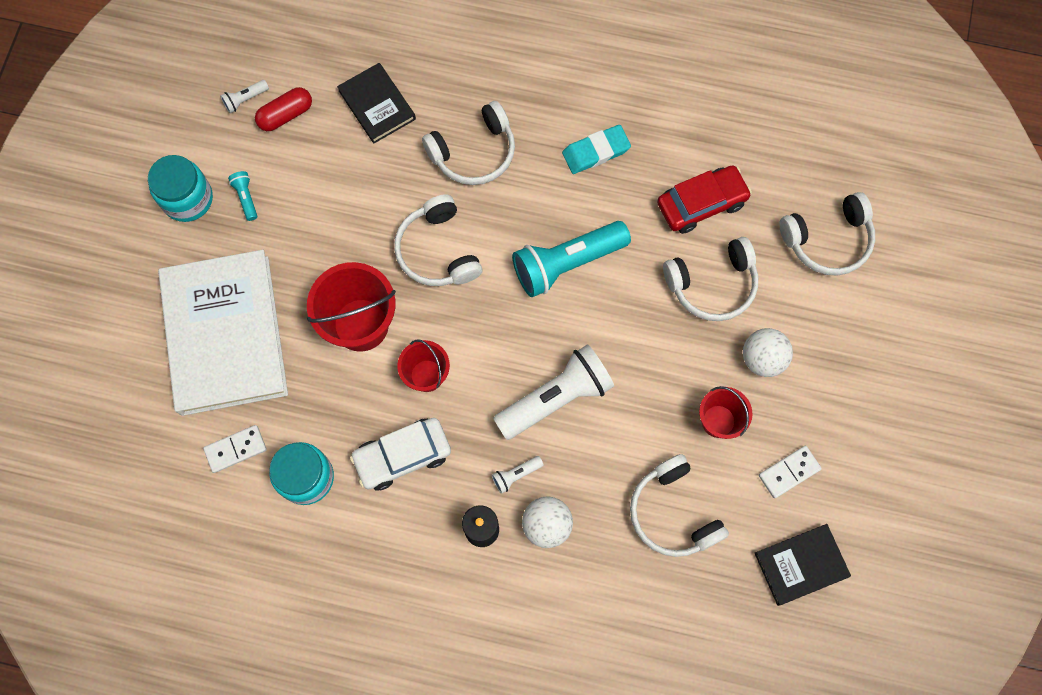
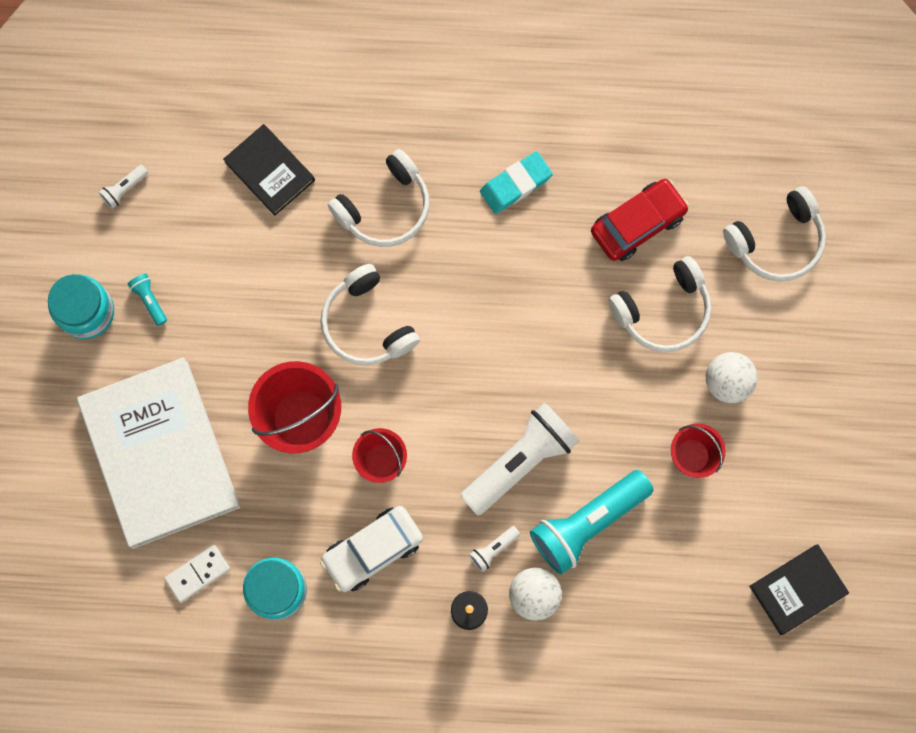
camera: 10 degrees left, 5 degrees up
(286, 115) = (173, 199): red capsule -> none
(567, 263) = (506, 314): turquoise flashlight -> turquoise flashlight (587, 523)
(673, 512) = (660, 559): white headphones -> none
(789, 472) = (772, 497): white domino -> none

